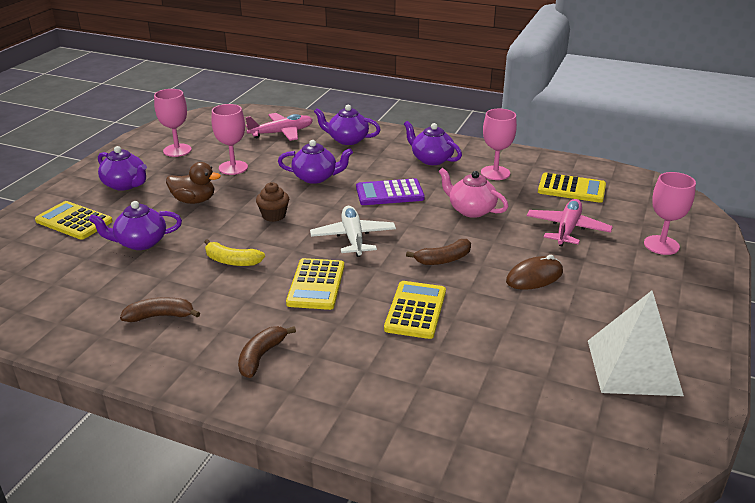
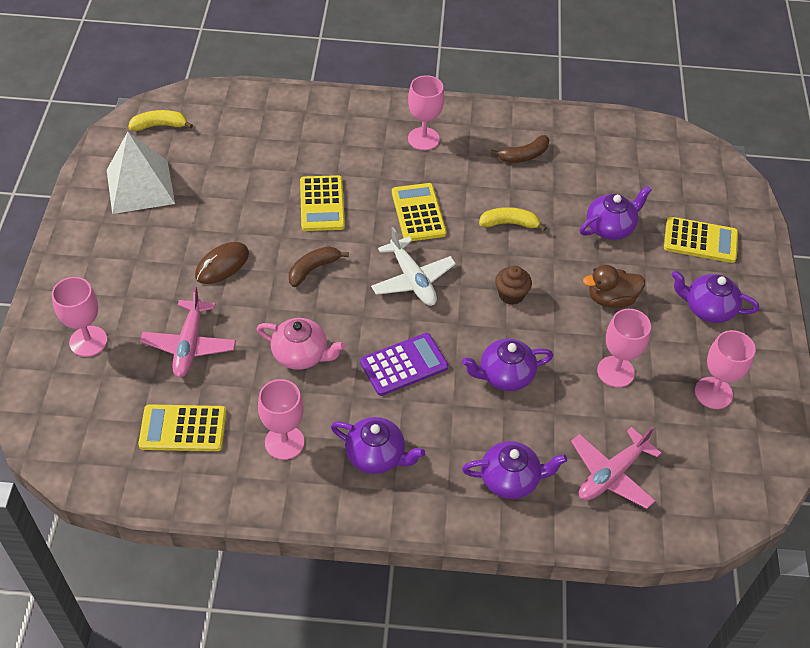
camera: 160 degrees right, 20 degrees up
(261, 356) = (423, 139): brown banana -> pink goblet
(616, 445) = (160, 125): none -> yellow banana

